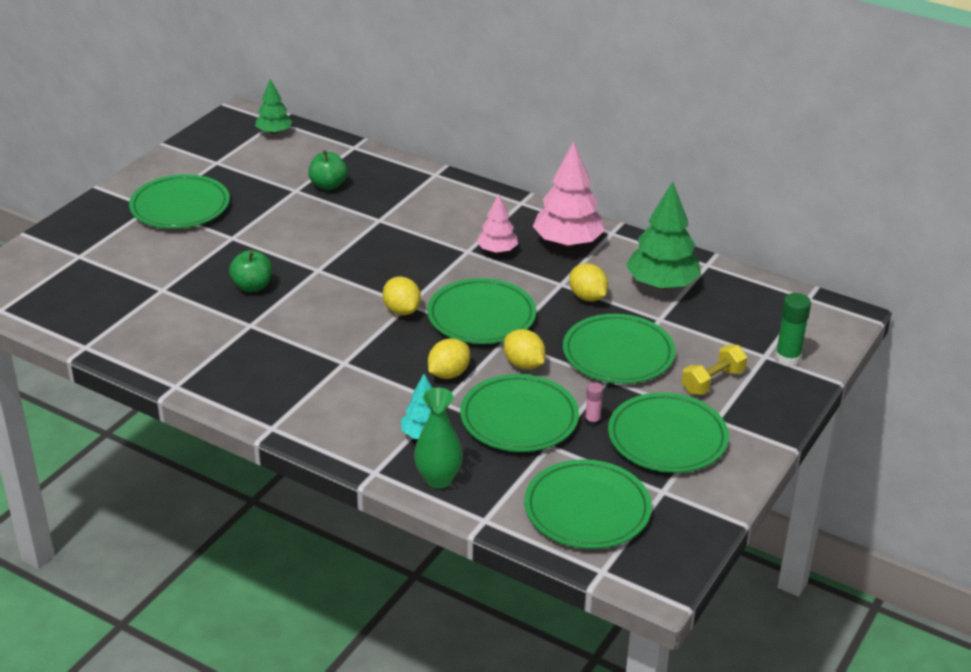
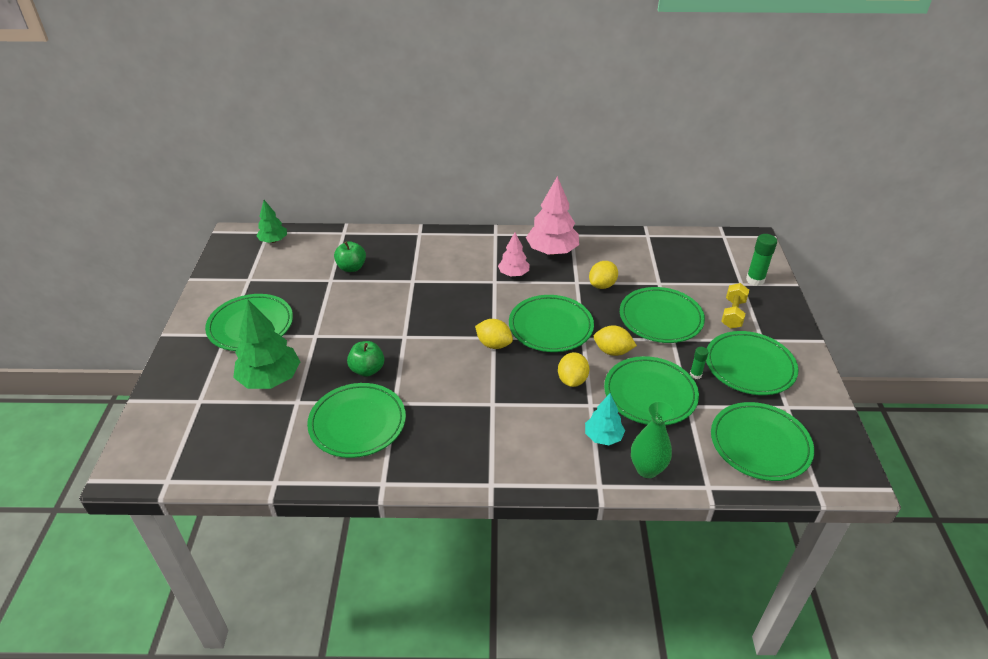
camera: 30 degrees left, 5 degrees up
(199, 328) = (357, 423): none -> green plate
(587, 297) = (602, 285): yellow lemon -> yellow lemon turned 75 degrees counterclockwise
(592, 421) = (695, 375): pink glue stick -> green glue stick
(662, 284) = (636, 259): green tree -> green tree (270, 379)

